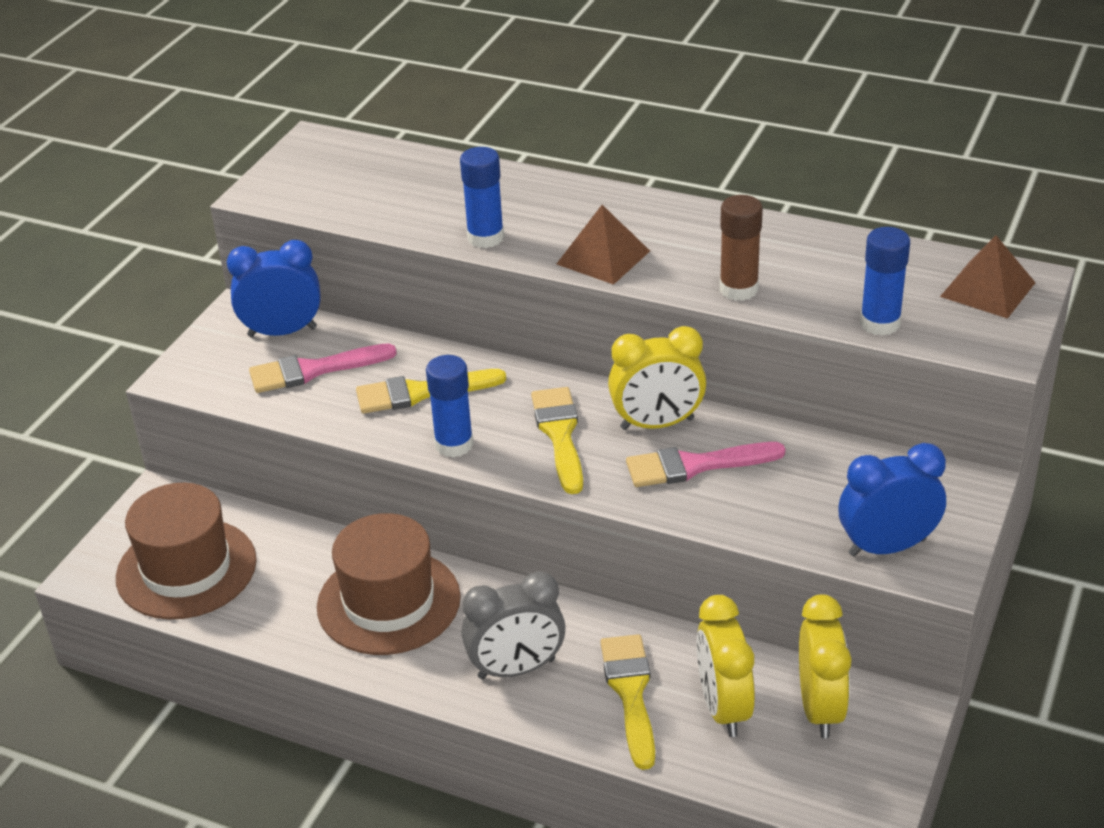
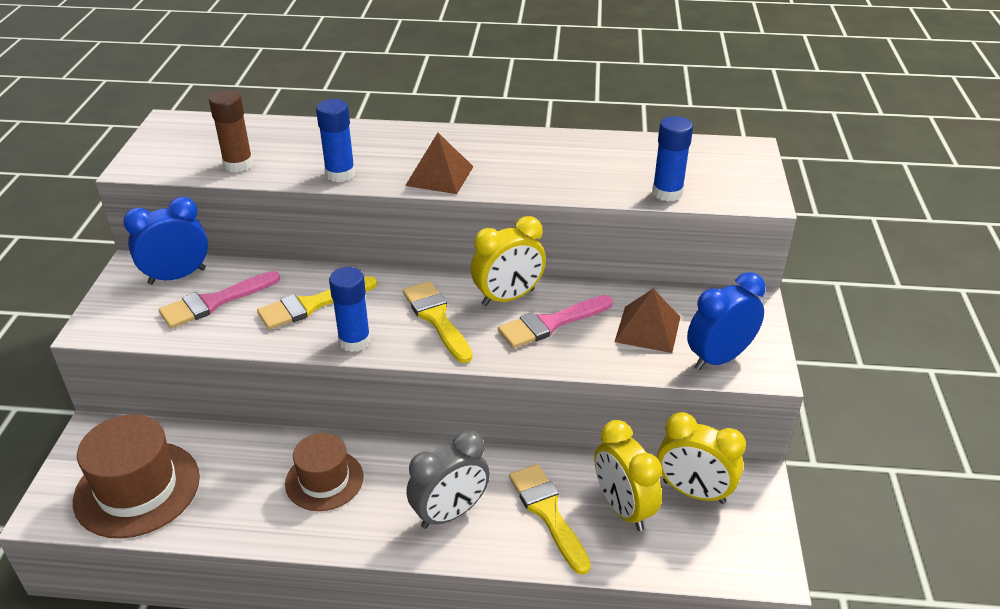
camera: 20 degrees left, 0 degrees up
(388, 602) = (324, 480): brown hat -> brown hat, size x0.65
(738, 289) = (553, 184): brown glue stick -> brown glue stick (238, 164)
(820, 708) = (693, 492): yellow clock -> yellow clock turned 135 degrees clockwise
(988, 289) = (727, 159): brown pyramid -> brown pyramid (648, 329)

